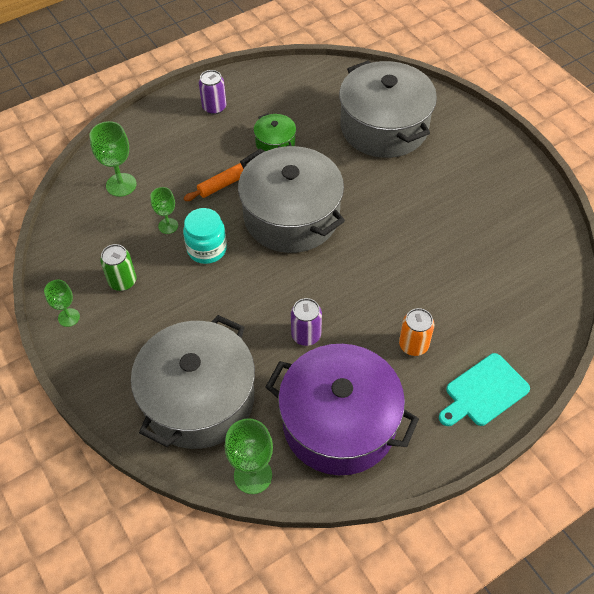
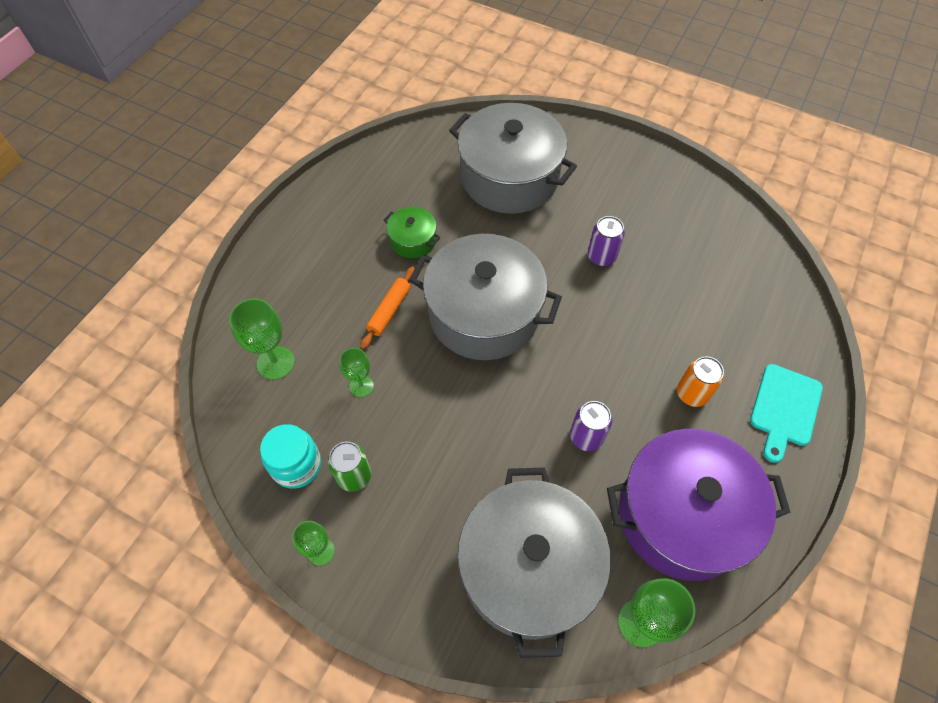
camera: 30 degrees left, 5 degrees up
(207, 249) = (421, 392): turquoise jar -> turquoise jar (296, 465)
(214, 107) = (321, 228): purple can -> purple can (601, 256)

